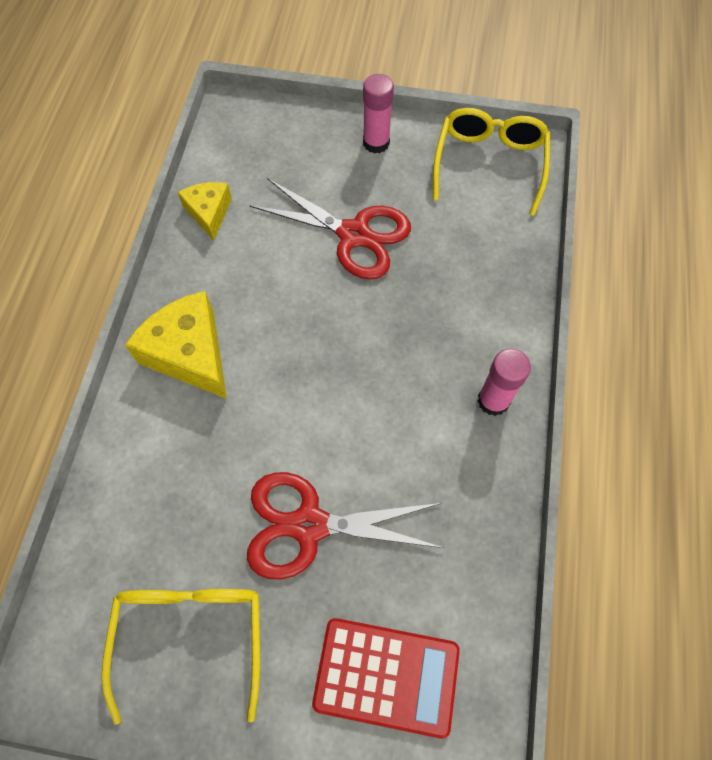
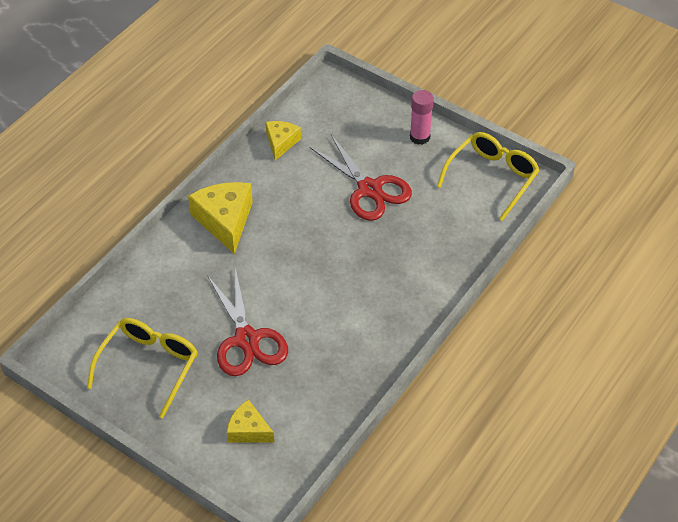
camera: 25 degrees right, 15 degrees down
(309, 525) = (247, 339): red scissors -> red scissors turned 135 degrees counterclockwise
(386, 676) = (248, 430): red calculator -> yellow cheese
(493, 400) = (402, 318): pink glue stick -> none

